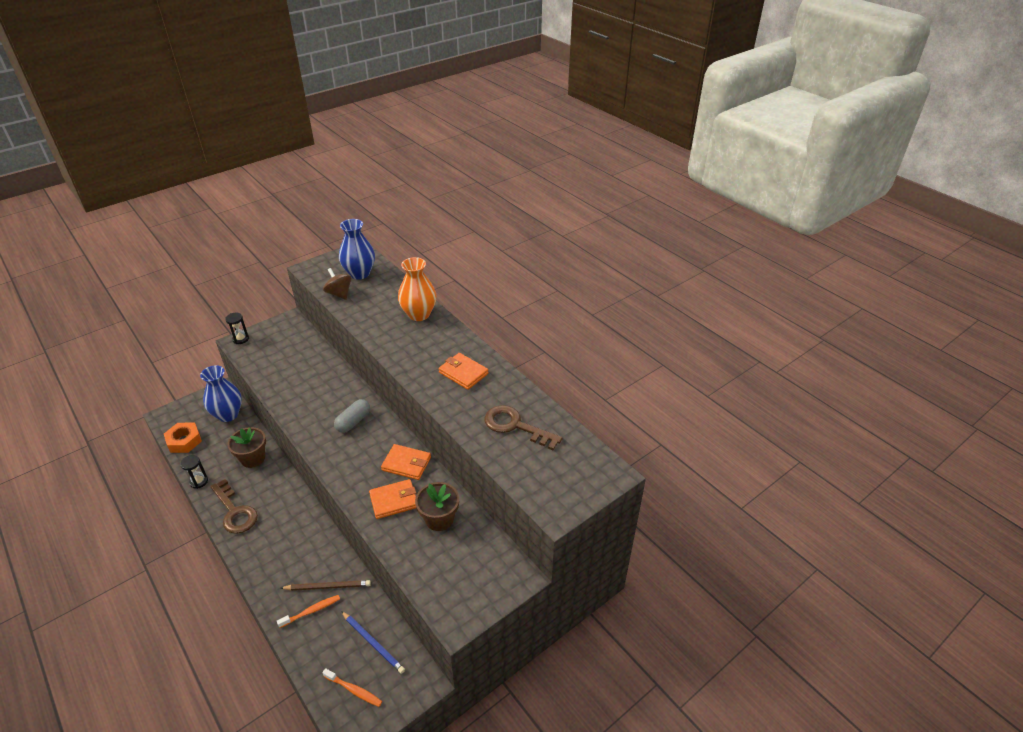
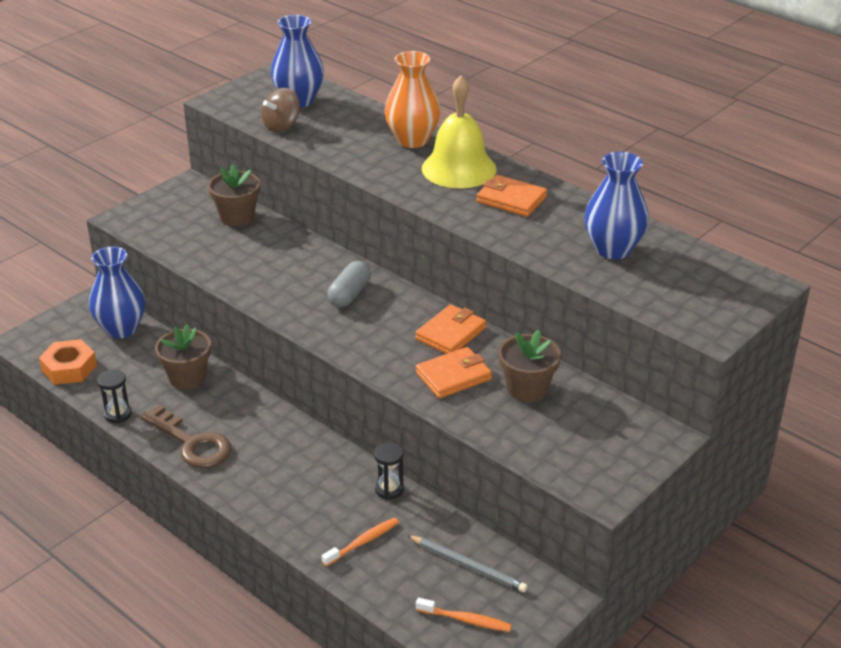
camera: 10 degrees left, 5 degrees down
(241, 339) = (126, 214): black hourglass -> black hourglass (389, 489)
(308, 349) = (237, 217): none -> brown flower pot
(328, 586) = (373, 512): brown pencil -> none
(339, 294) = (282, 126): brown spinning top -> brown spinning top turned 90 degrees counterclockwise
(373, 643) = (468, 565): blue pencil -> grey pencil
(406, 464) = (451, 333): orange wallet -> orange wallet turned 60 degrees counterclockwise
(439, 342) = (459, 168): none -> yellow bell
(515, 426) = (613, 249): brown key -> blue vase

